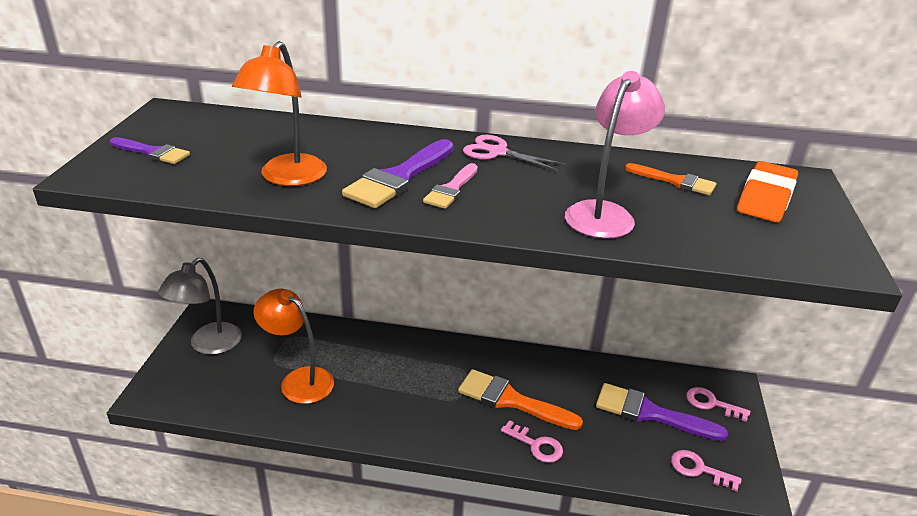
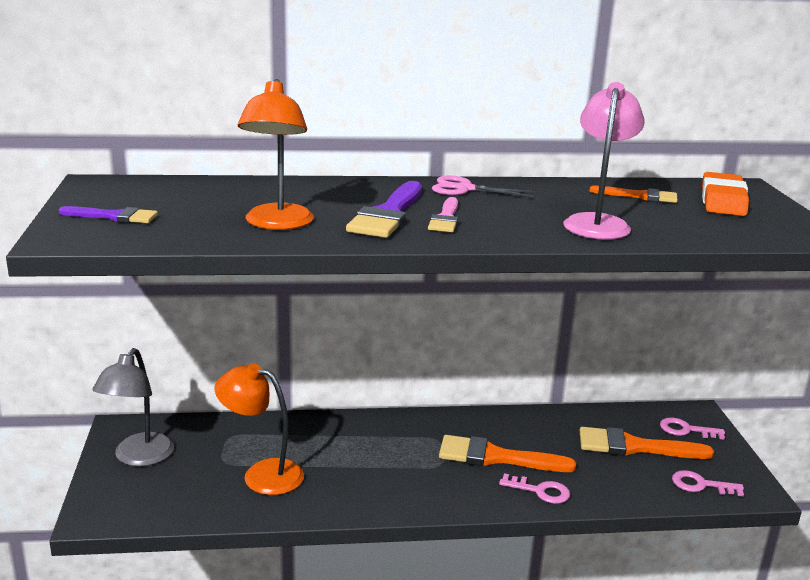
camera: 15 degrees left, 10 degrees down
(650, 413) = (634, 447): purple brush -> orange brush

